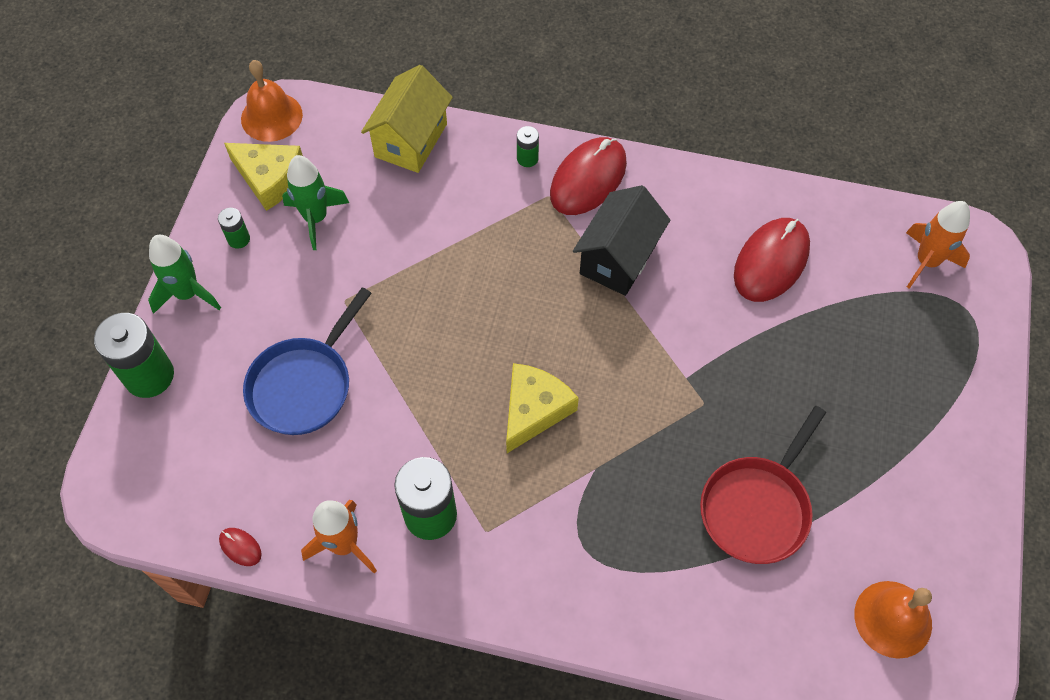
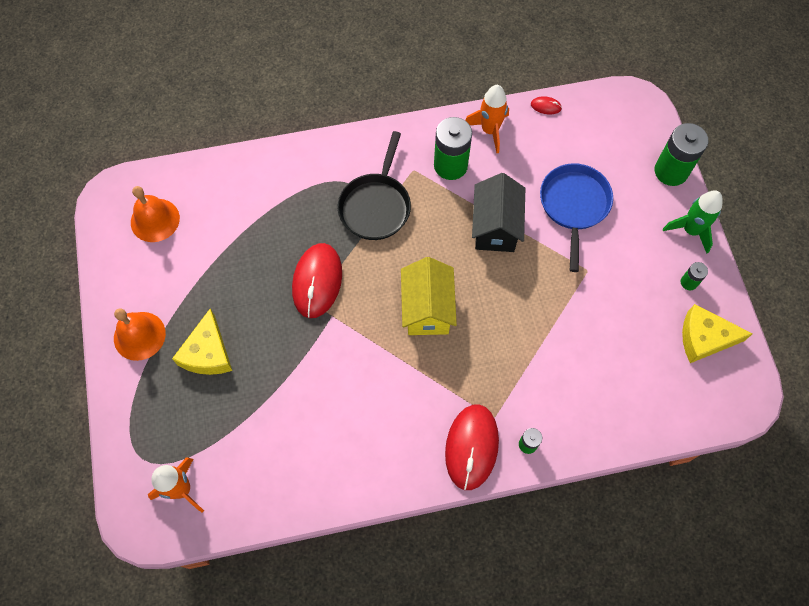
camera: 155 degrees right, 5 degrees up
(271, 116) = (744, 391): orange bell -> orange bell (139, 336)
(316, 218) = (649, 321): green rocket -> none
(411, 140) = (625, 419): yellow house -> yellow house (427, 309)
(534, 410) = (421, 251): yellow cheese -> yellow cheese (207, 353)
(564, 500) = (376, 205): none -> black pan
(618, 258) = (417, 386): black house -> black house (495, 227)
(757, 507) = (255, 250): red pan -> none
(771, 261) = (302, 435): red mouse -> red mouse (317, 281)

